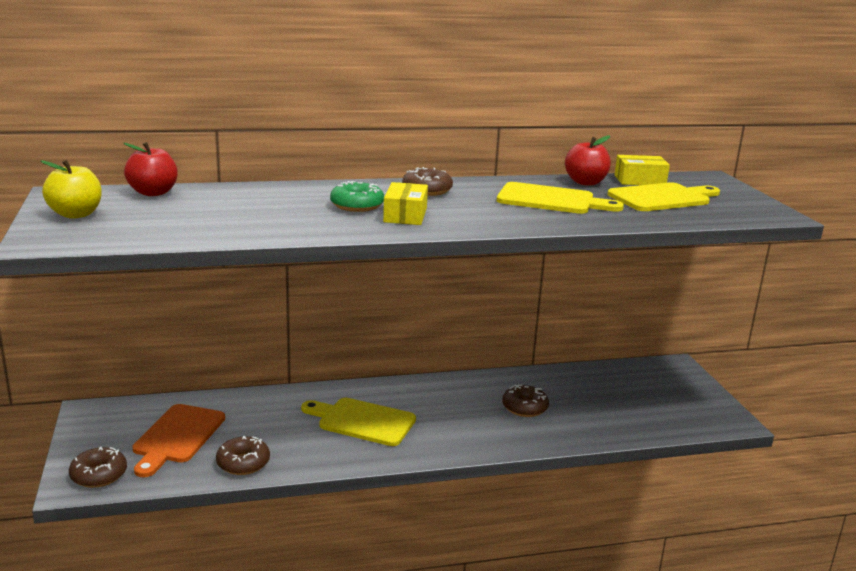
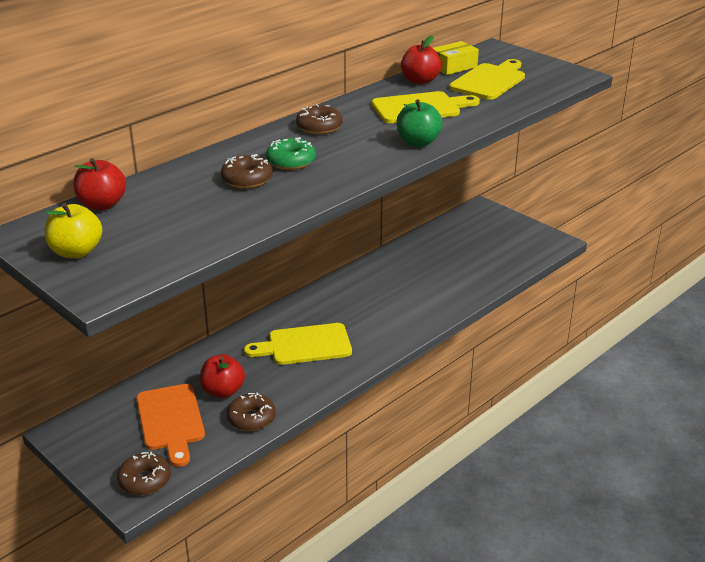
camera: 30 degrees left, 10 degrees up
(247, 431) = (223, 391): none -> red apple
(405, 215) = (340, 159): yellow box -> none
(503, 222) = (418, 142): none -> green apple
(524, 408) = (411, 285): brown donut -> brown donut (247, 179)

